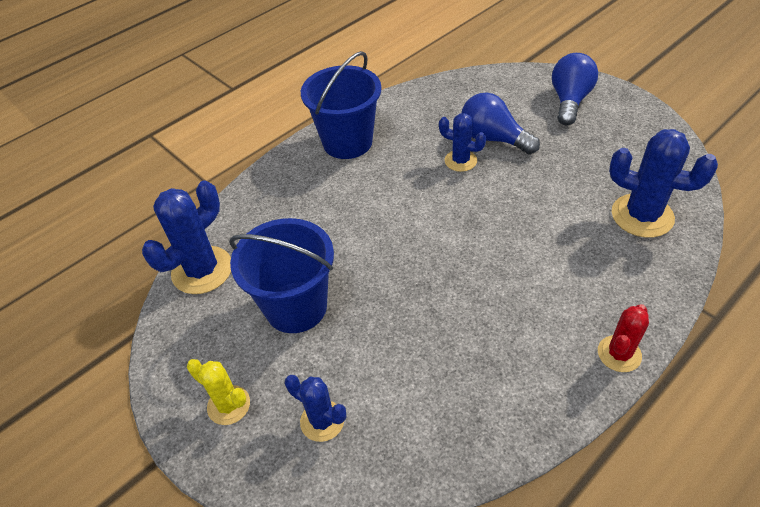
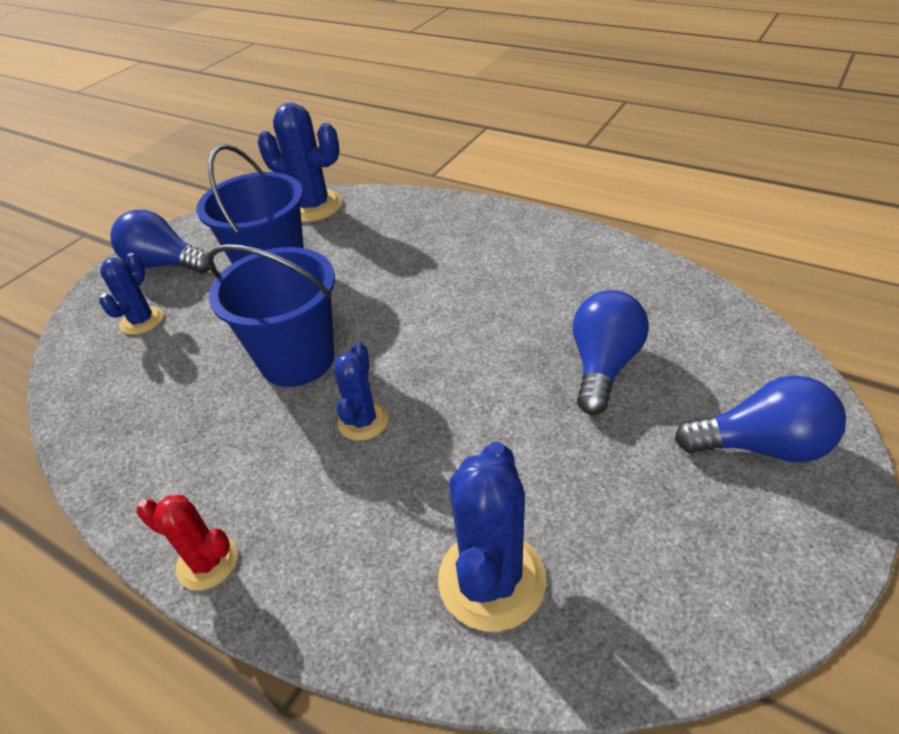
camera: 75 degrees right, 5 degrees down
(228, 405) = (165, 264): yellow cactus -> blue light bulb
(347, 142) = (530, 241): blue bucket -> blue bucket (297, 359)
(460, 161) = (538, 341): blue cactus -> blue cactus (363, 421)

